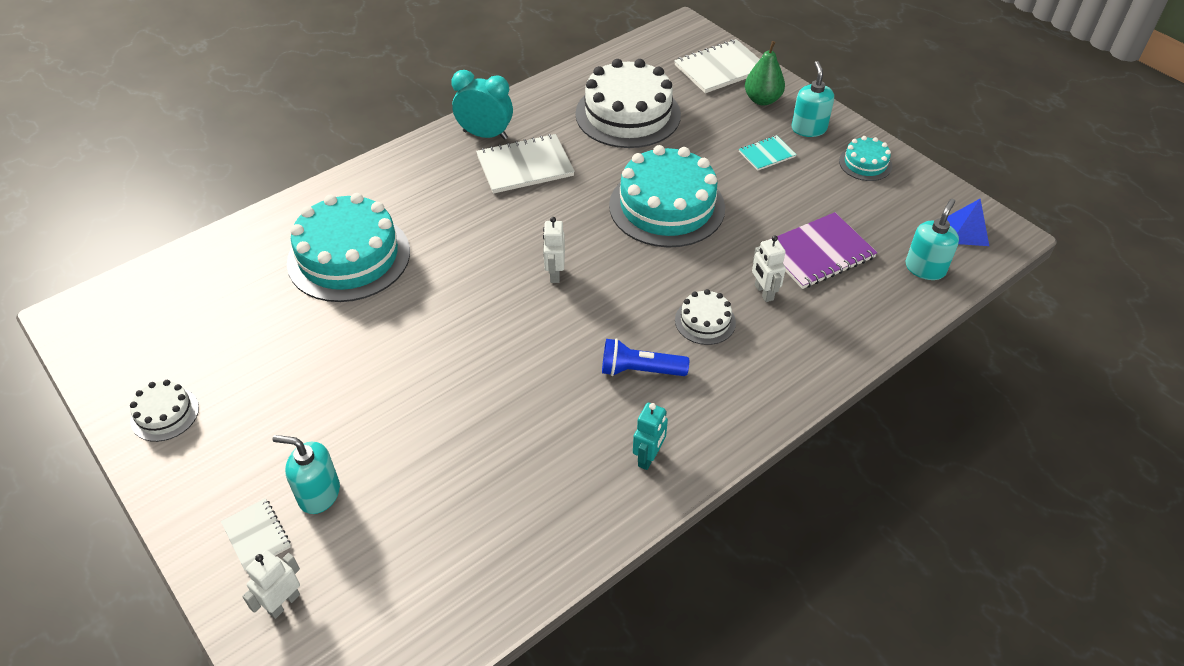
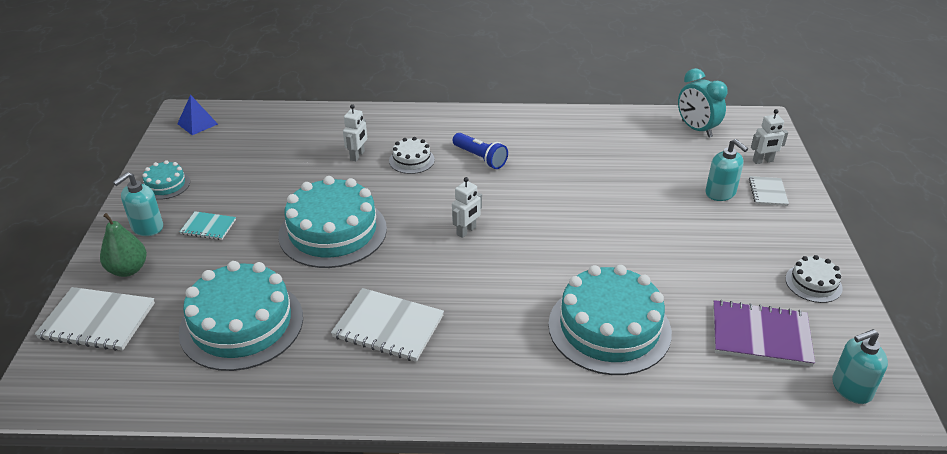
camera: 140 degrees left, 10 degrees down
(485, 135) = (384, 382): turquoise clock -> turquoise clock (696, 129)
(628, 114) = (241, 324): white cake -> turquoise cake
(648, 457) = (522, 126): turquoise robot -> none
(818, 252) = (292, 157): purple notebook -> purple notebook (760, 335)
(925, 268) = (255, 121): turquoise soap dispenser -> turquoise soap dispenser (851, 388)

